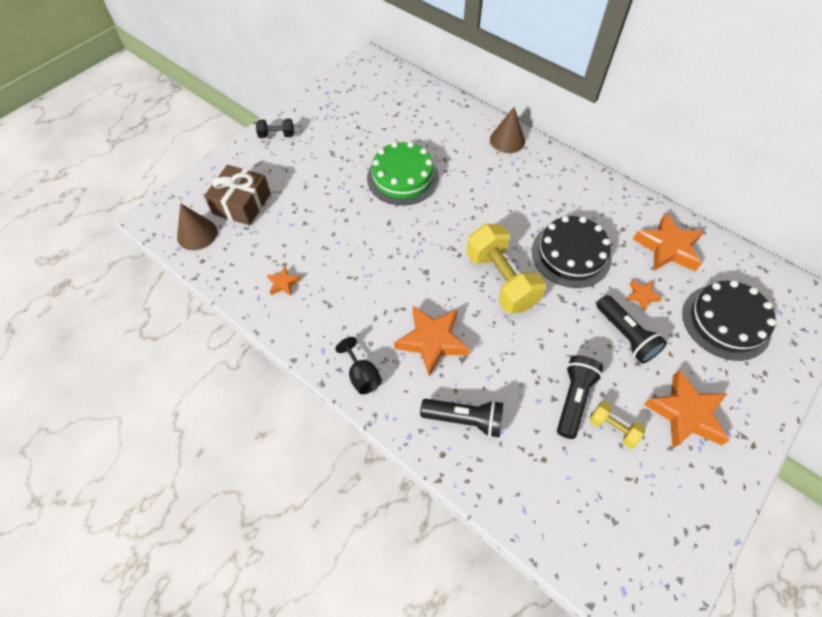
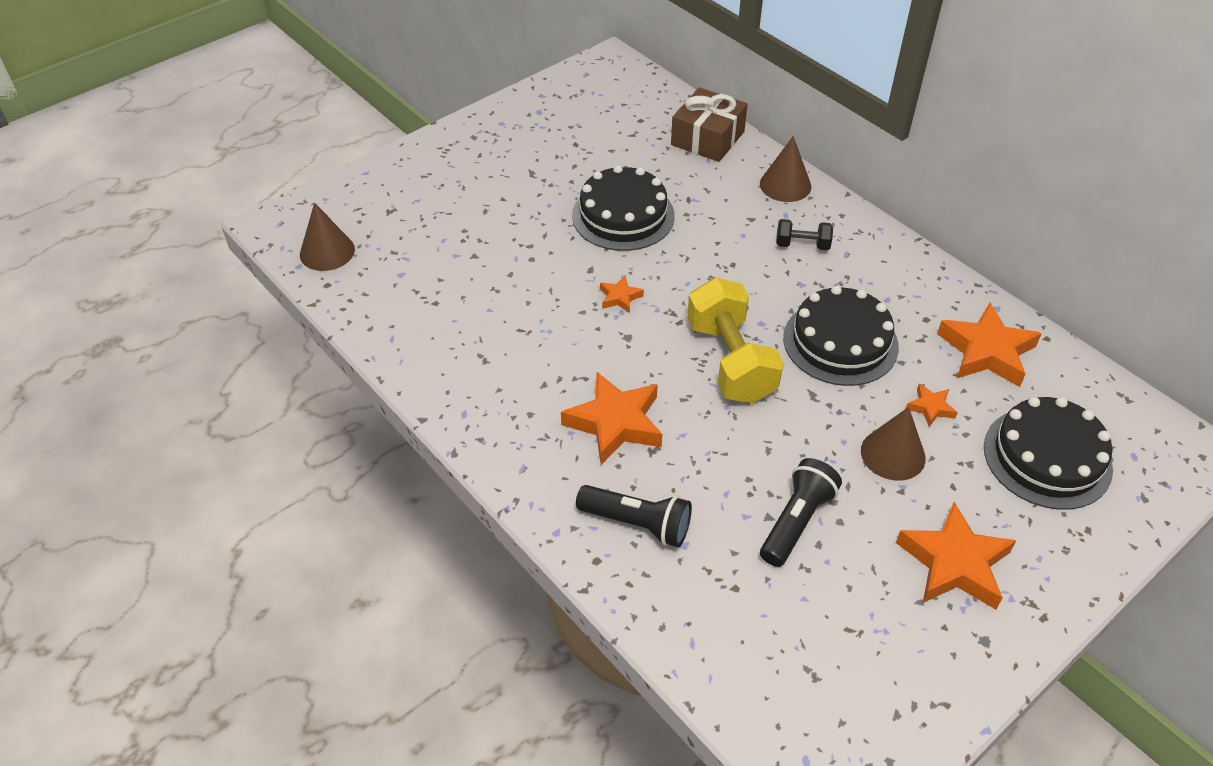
camera: 10 degrees right, 10 degrees down
(242, 204) = (394, 222): brown gift -> brown gift (707, 138)
(277, 135) = (460, 142): black dumbbell -> black dumbbell (802, 245)
(283, 283) = (429, 326): orange star -> orange star (620, 297)
(362, 376) = (509, 451): black goblet -> none
(402, 177) = (623, 215): green cake -> black cake
(613, 428) = (843, 565): yellow dumbbell -> none
(625, 335) = (893, 454): black flashlight -> brown cone

